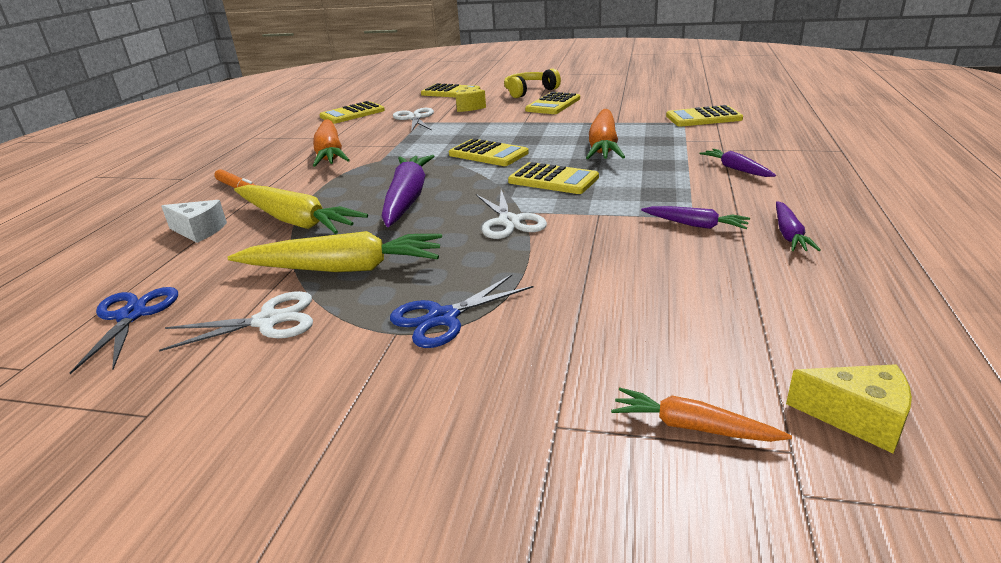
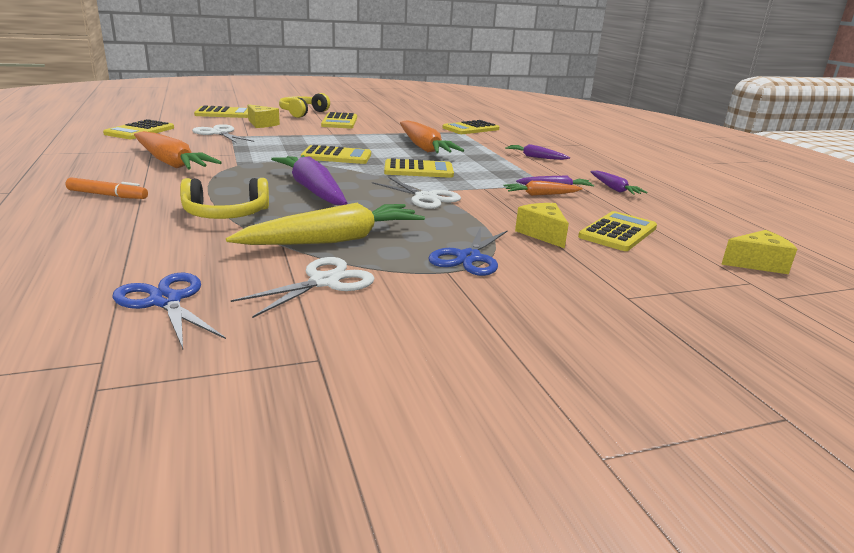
camera: 35 degrees left, 5 degrees down
(199, 231) = (122, 231): white cheese -> none
(296, 221) = (226, 214): yellow carrot -> yellow headphones
(578, 297) = (542, 234): none -> yellow cheese
(690, 313) = (618, 232): none -> yellow calculator
(692, 427) = (695, 282): orange carrot -> orange carrot (540, 195)

